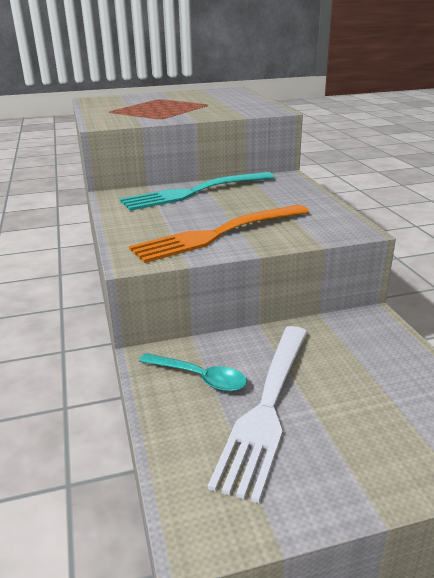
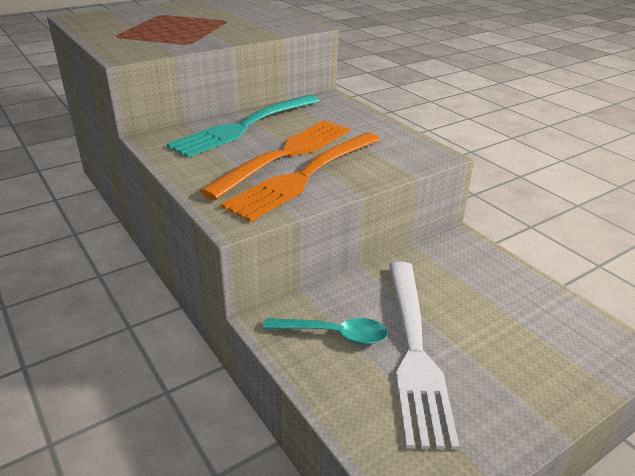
camera: 20 degrees left, 5 degrees up
(214, 216) = (286, 155): none -> orange fork

